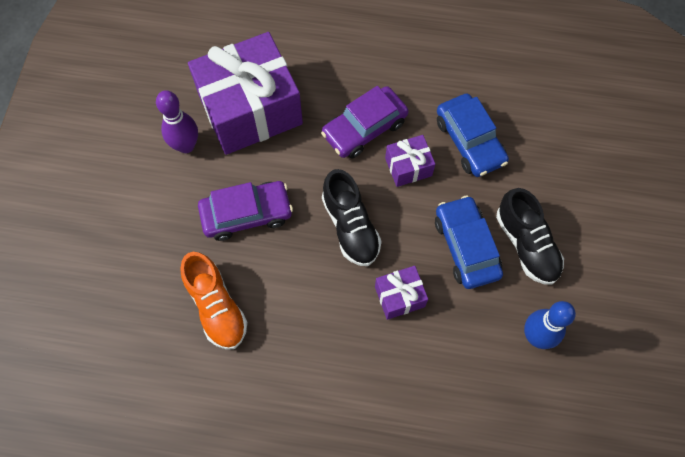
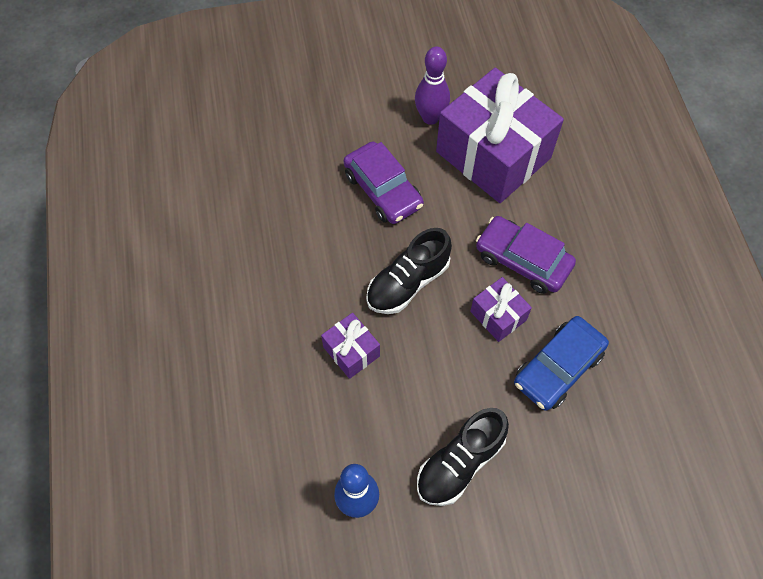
camera: 70 degrees right, 5 degrees down
(216, 307) = (283, 198): orange shoe -> none
(466, 246) = (431, 400): blue car -> none

